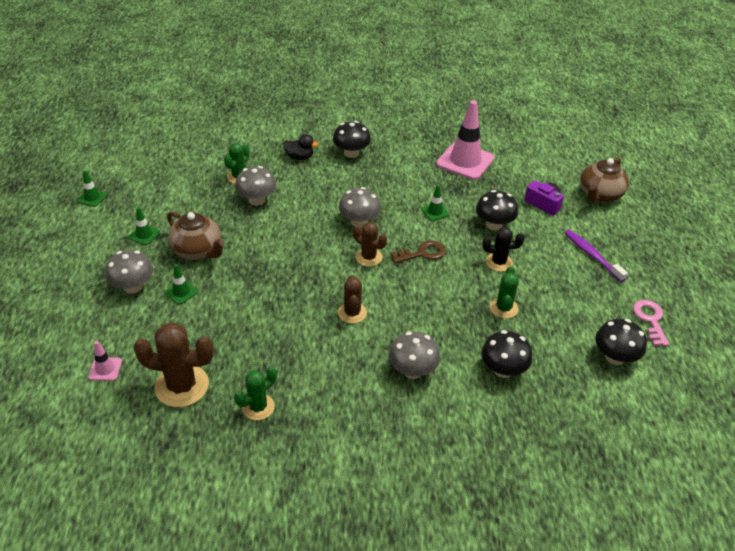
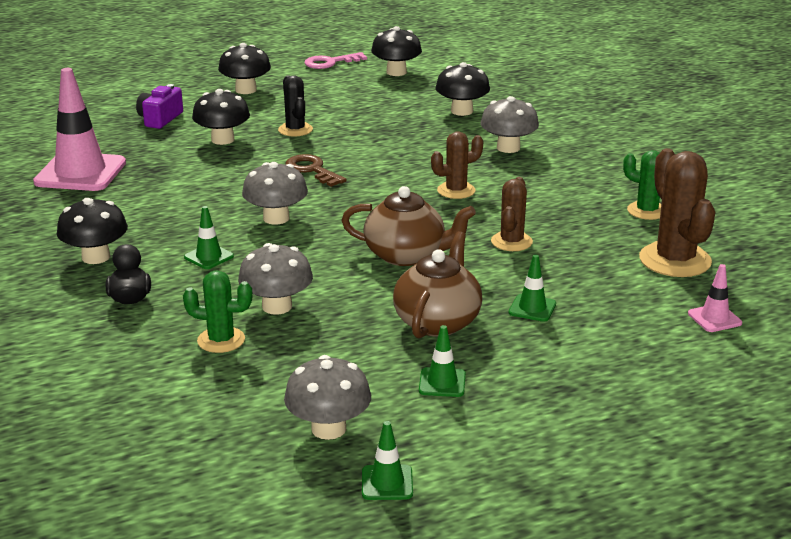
camera: 110 degrees left, 15 degrees down
(133, 286) = (560, 351): grey mushroom -> grey mushroom (328, 428)
(368, 257) = (347, 199): brown cactus -> brown cactus (511, 242)
(435, 212) = (218, 175): green traffic cone -> green traffic cone (209, 257)
(503, 308) = (372, 120): green cactus -> none
(592, 255) = (246, 90): purple toothbrush -> black mushroom
(599, 195) = (122, 94): brown teapot -> brown teapot (406, 255)

